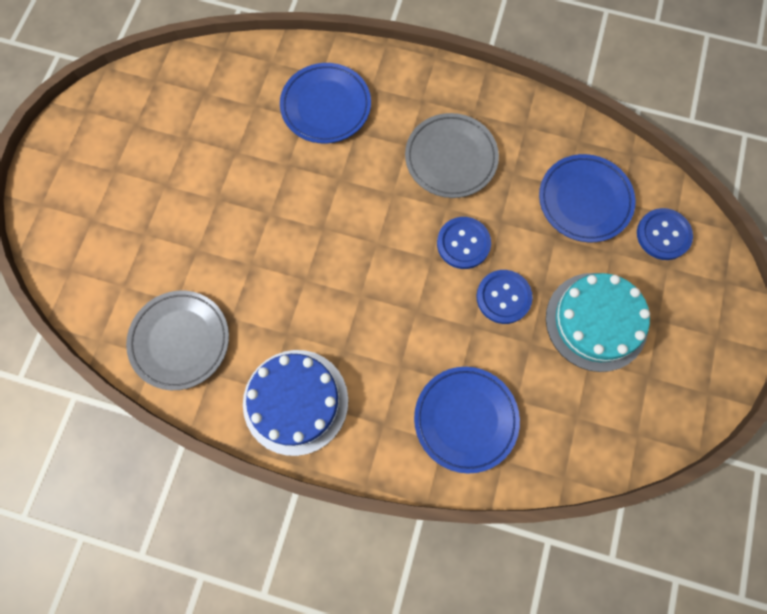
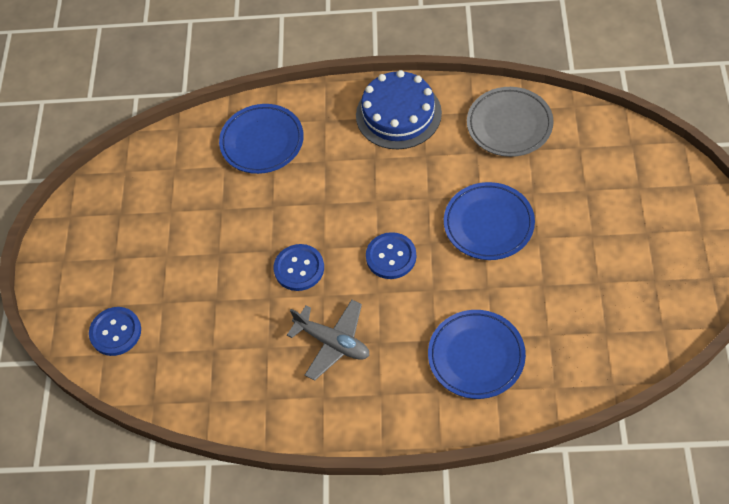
camera: 170 degrees right, 15 degrees down
(451, 158) = (333, 342): grey plate -> grey plane
(503, 297) = (252, 236): blue button -> blue button (391, 257)
(584, 200) = (194, 341): blue plate -> blue plate (488, 224)
(596, 321) = (168, 241): turquoise cake -> none

